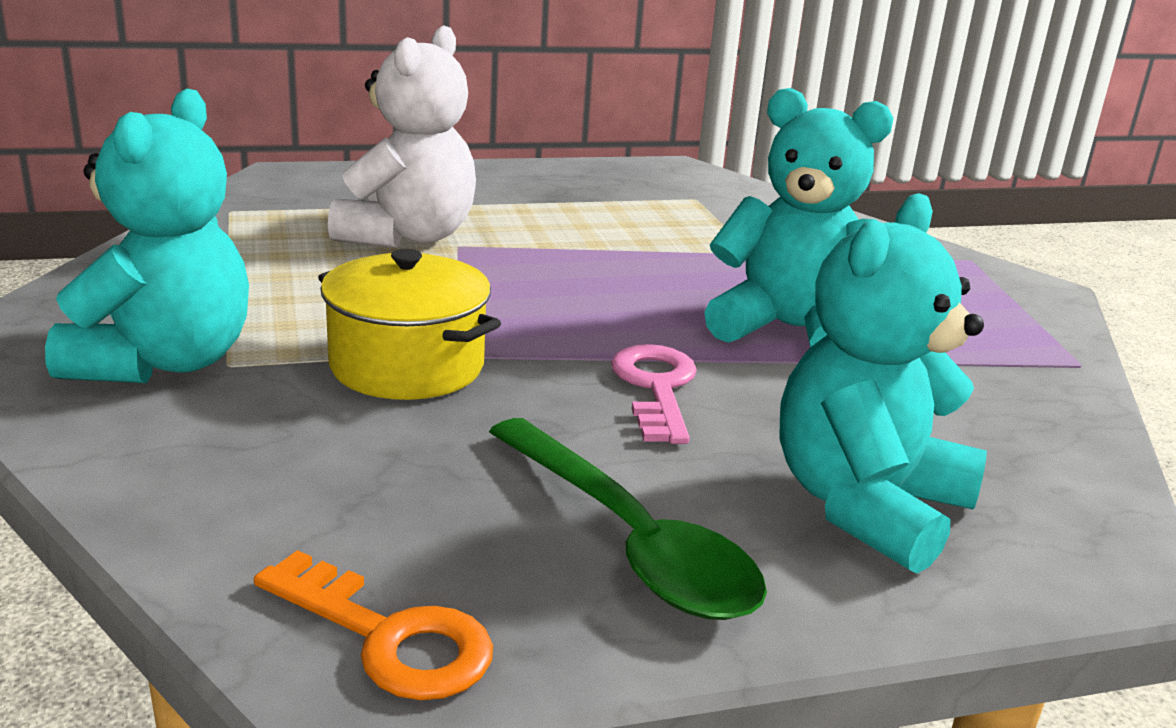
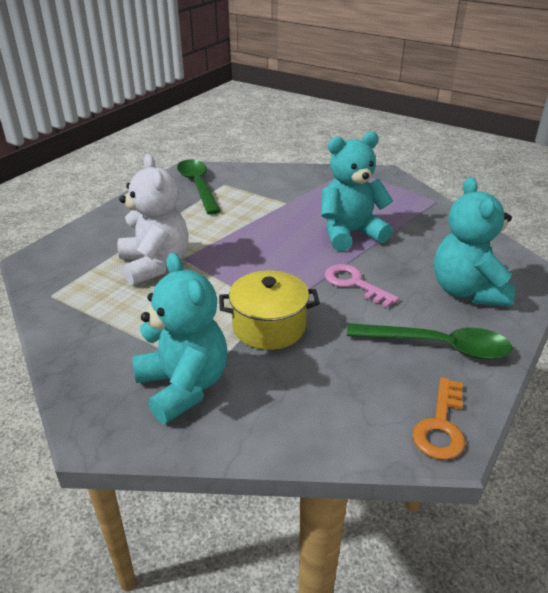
camera: 40 degrees left, 10 degrees up
(388, 637) = (441, 426): orange key -> orange key turned 120 degrees clockwise
(651, 186) = (198, 186): none -> green spoon

